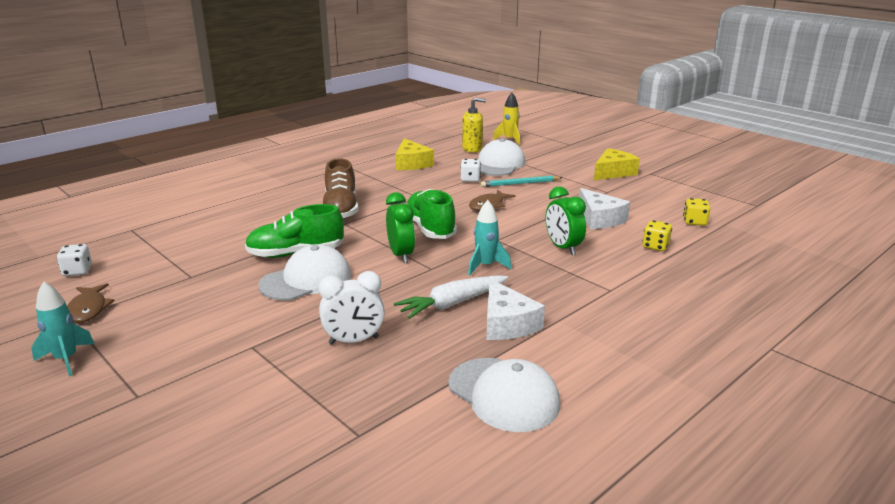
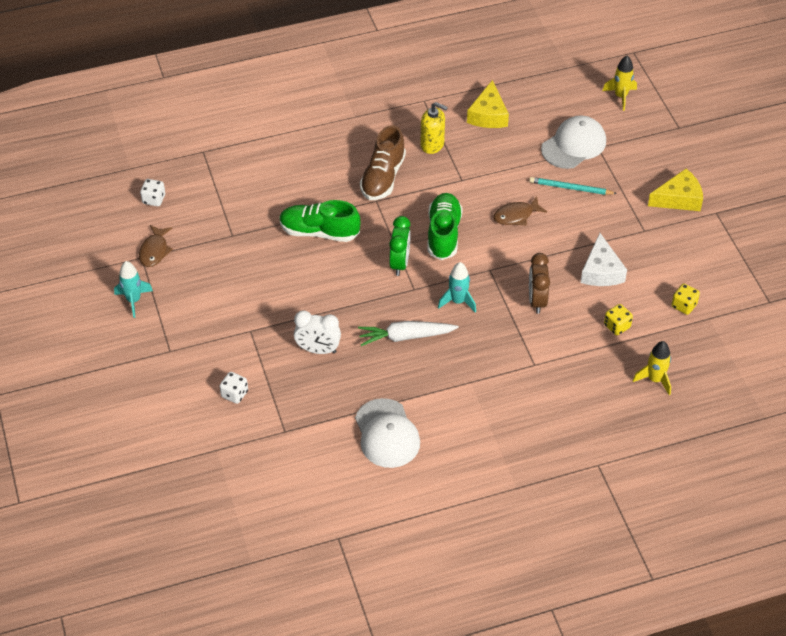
camera: 25 degrees right, 25 degrees up
(306, 280) = (313, 270): white cap -> none
(470, 179) = (527, 164): white dice -> white dice (234, 394)
(472, 149) = (567, 104): yellow soap dispenser -> yellow soap dispenser (432, 144)
(506, 323) = (431, 371): white cheese -> none
(563, 248) = (537, 300): green clock -> brown clock
(735, 270) = (655, 379): none -> yellow rocket

